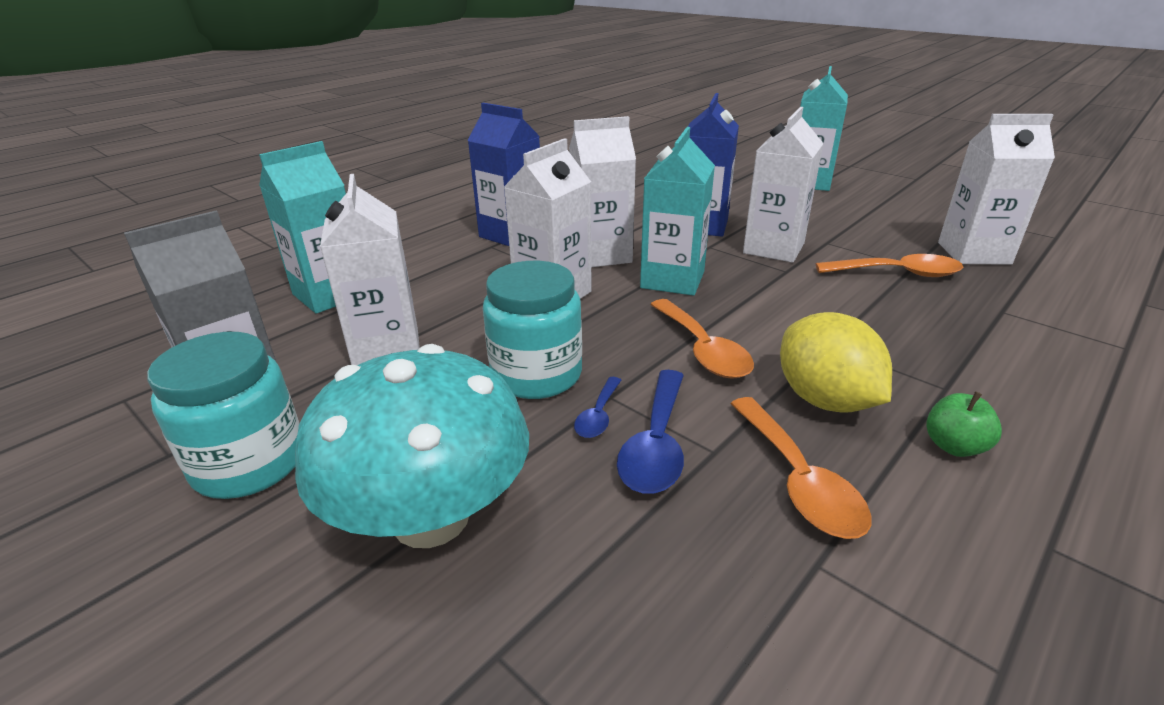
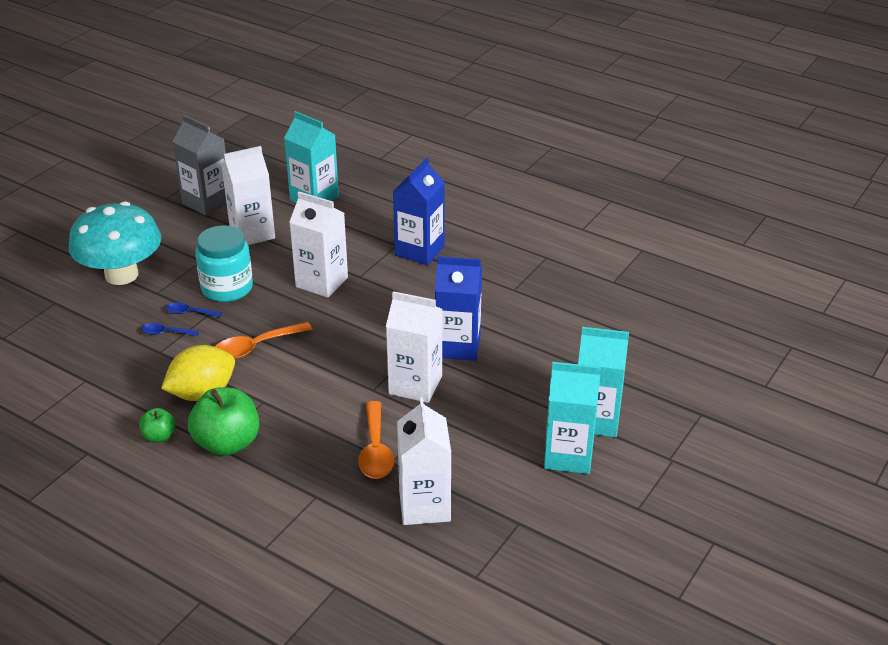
camera: 80 degrees right, 5 degrees up
(249, 463) = (158, 220): turquoise jar -> none
(601, 255) = (388, 297): white carton -> none
(656, 444) = (166, 333): blue spoon -> blue spoon, size x0.56
(672, 280) = (350, 333): turquoise carton -> turquoise carton (568, 456)
(797, 480) = (137, 378): orange spoon -> none
(936, 375) = (227, 443): none -> green apple

